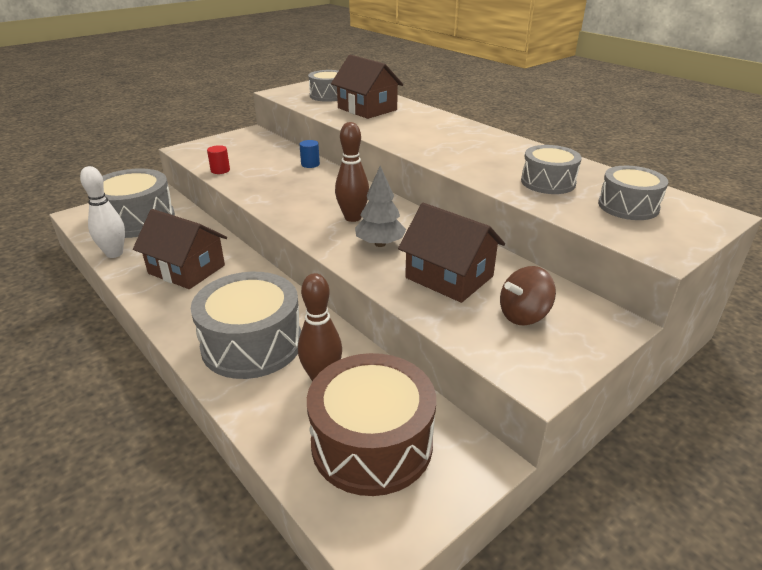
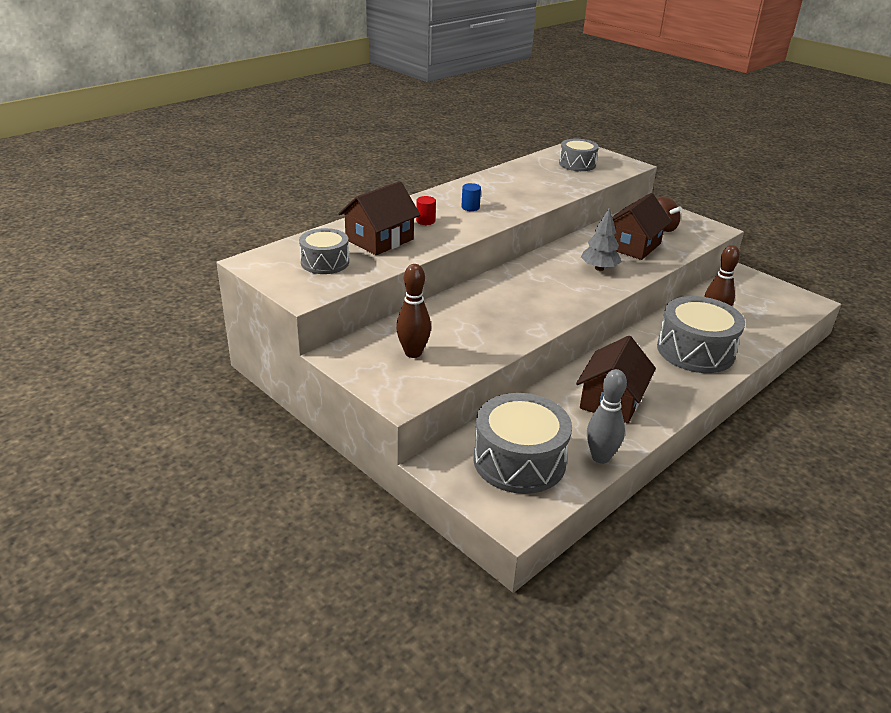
camera: 95 degrees left, 0 degrees up
(114, 253) = (600, 457): white bowling pin -> grey bowling pin
(220, 170) = (470, 361): red cylinder -> red cylinder (425, 221)
(310, 164) = (445, 305): blue cylinder -> blue cylinder (470, 207)
(353, 218) = (560, 280): brown bowling pin -> brown bowling pin (413, 353)
(372, 443) = (753, 303): brown drum -> none
(548, 182) = (548, 180): grey drum -> none

